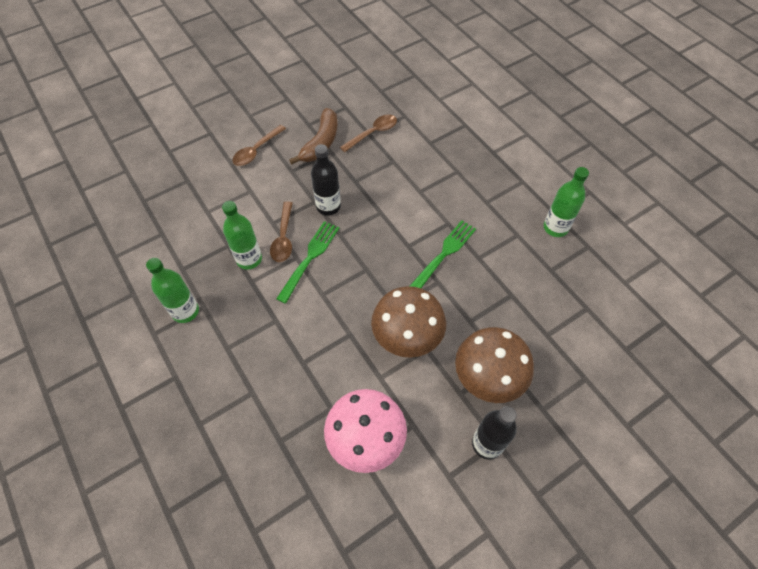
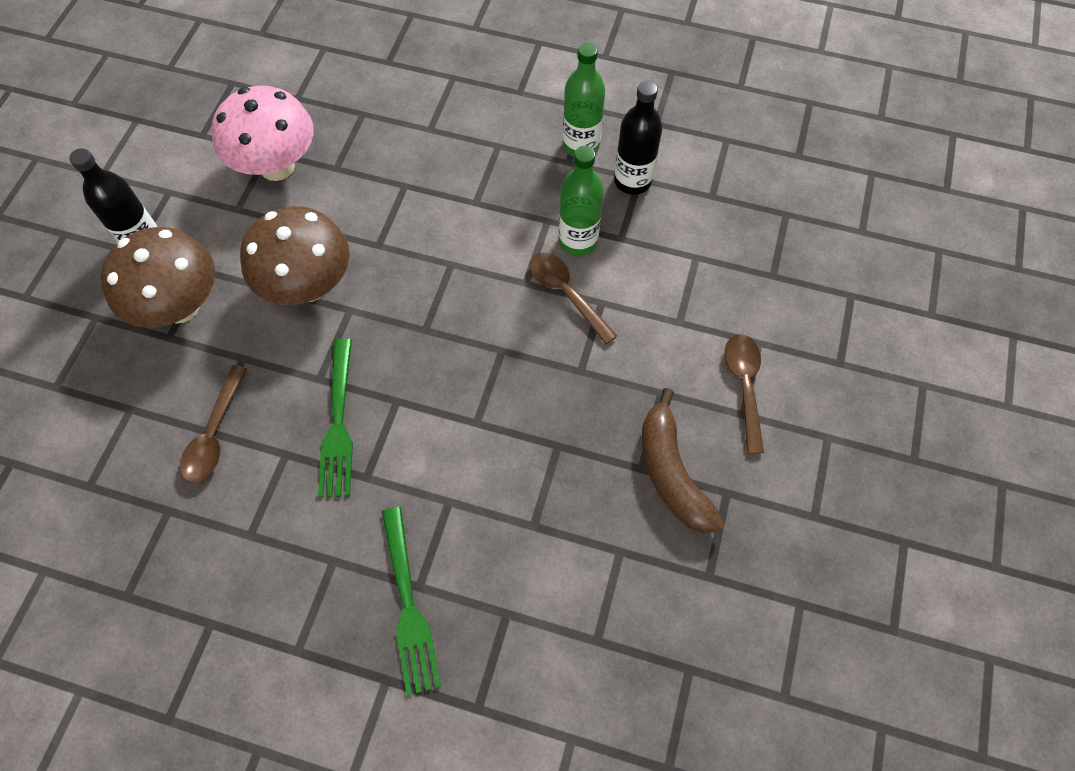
camera: 140 degrees right, 5 degrees up
(310, 258) = (508, 293): green fork -> green fork (408, 605)
(328, 206) = (554, 377): black bottle -> black bottle (632, 181)
(373, 133) = (614, 557): brown spoon -> brown spoon (214, 434)
(555, 228) = (195, 593): green bottle -> none

